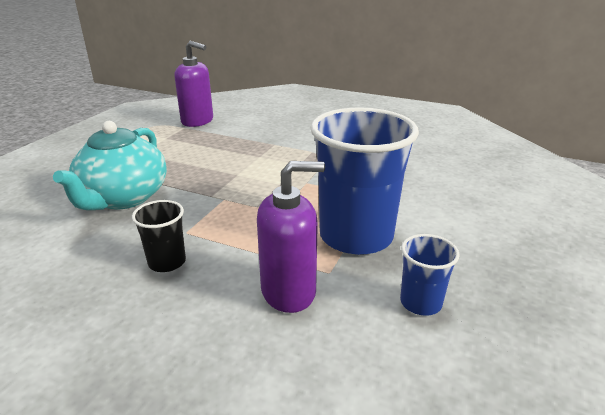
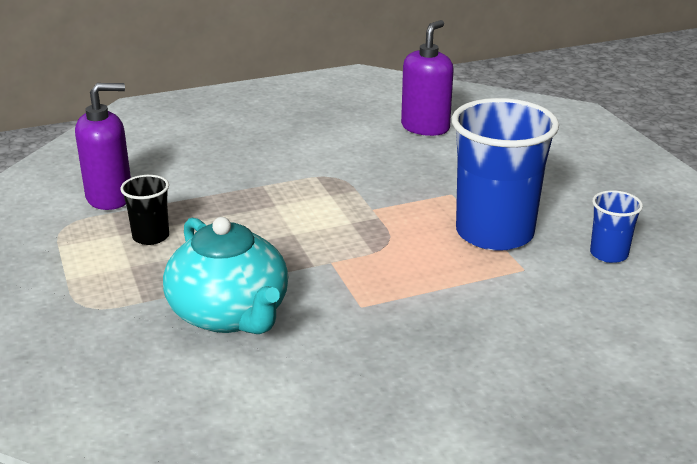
camera: 45 degrees left, 0 degrees up
(167, 262) = (399, 335): black cup -> black cup (151, 237)
(289, 291) = (524, 297): purple soap dispenser -> purple soap dispenser (425, 127)

